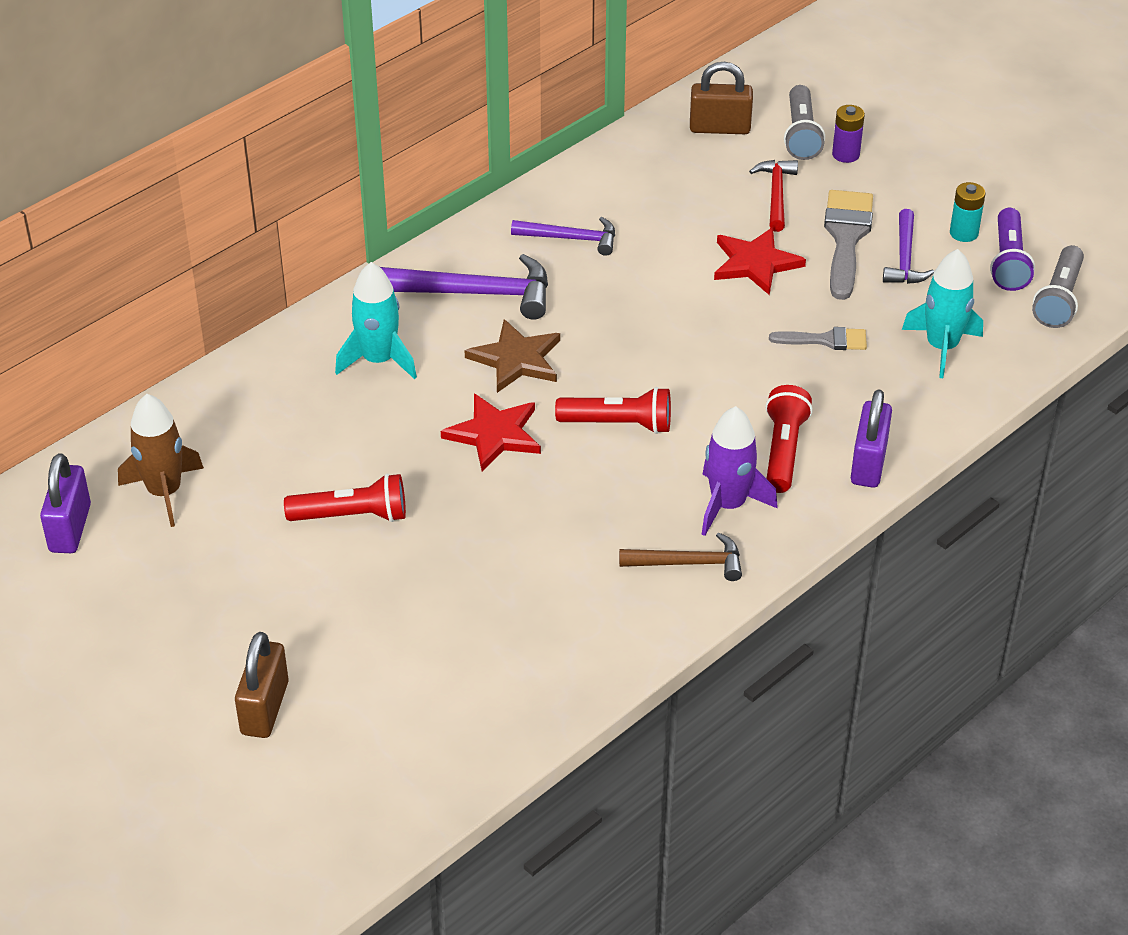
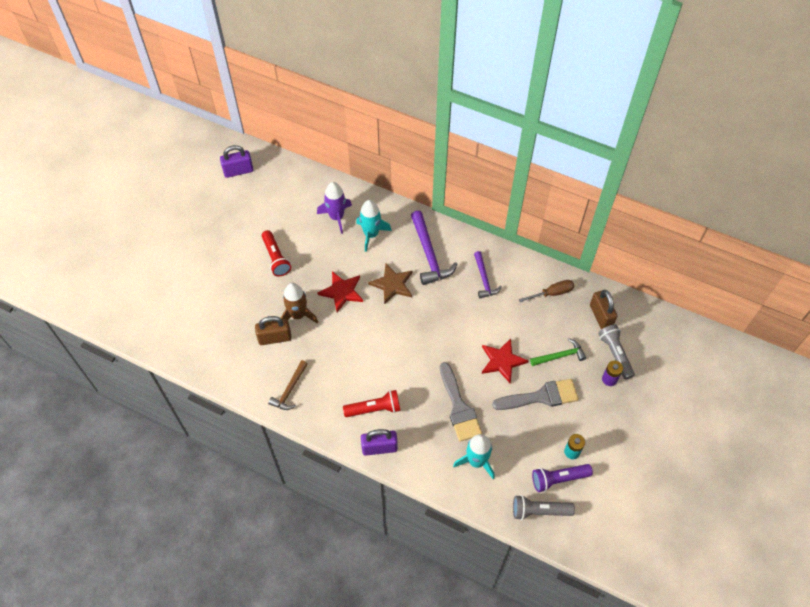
camera: 70 degrees right, 15 degrees up
(164, 492) = (267, 192): brown rocket -> brown rocket (298, 315)
(265, 708) = (166, 266): brown padlock -> brown padlock (275, 338)
(618, 424) = (366, 337): red flashlight -> none
(645, 167) = (552, 293): none -> brown screwdriver
(688, 563) = (289, 390): brown hammer -> brown hammer turned 45 degrees clockwise
(728, 505) = (331, 395): purple rocket -> purple rocket (336, 217)
(776, 194) = (560, 356): red hammer -> green hammer
(801, 134) = (615, 354): grey flashlight -> grey flashlight turned 90 degrees clockwise
(825, 340) = (459, 407): grey brush -> grey brush, size x1.74
(904, 258) = (538, 428): purple hammer -> none

